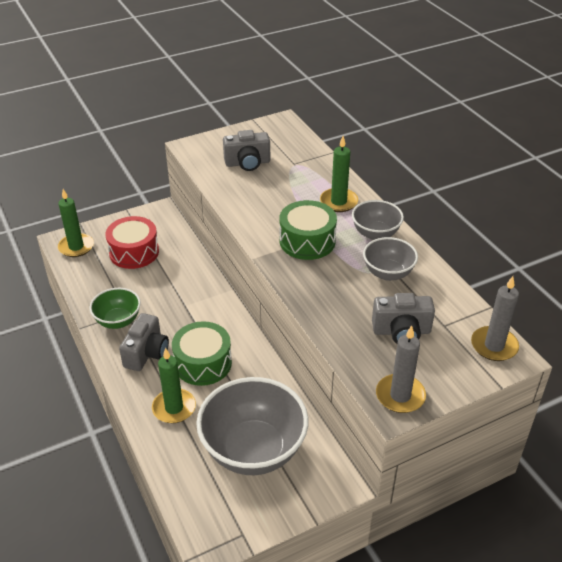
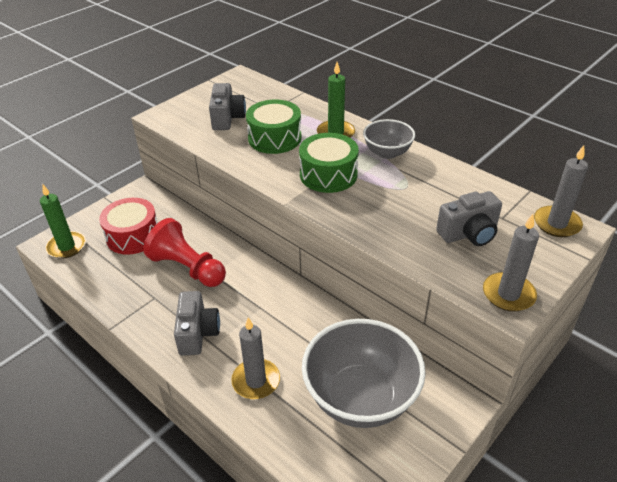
camera: 20 degrees left, 0 degrees up
(118, 321) = (150, 309): green bowl -> none
(166, 294) = (187, 268): none -> red pawn
(174, 408) = (256, 381): green candle -> grey candle
(203, 363) = (262, 326): green drum -> green drum (274, 138)
(247, 163) = (227, 118): grey camera -> grey camera turned 60 degrees counterclockwise
(388, 273) = (421, 184): grey bowl -> none

